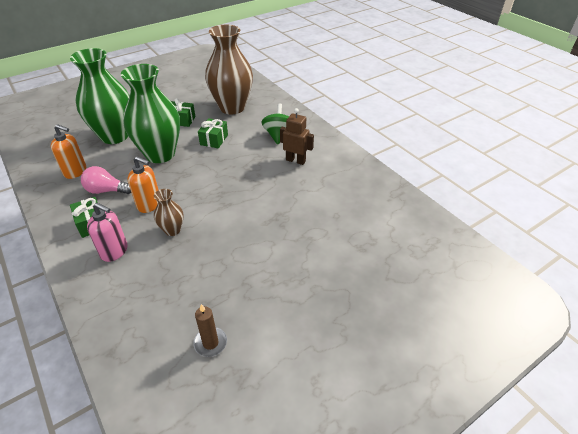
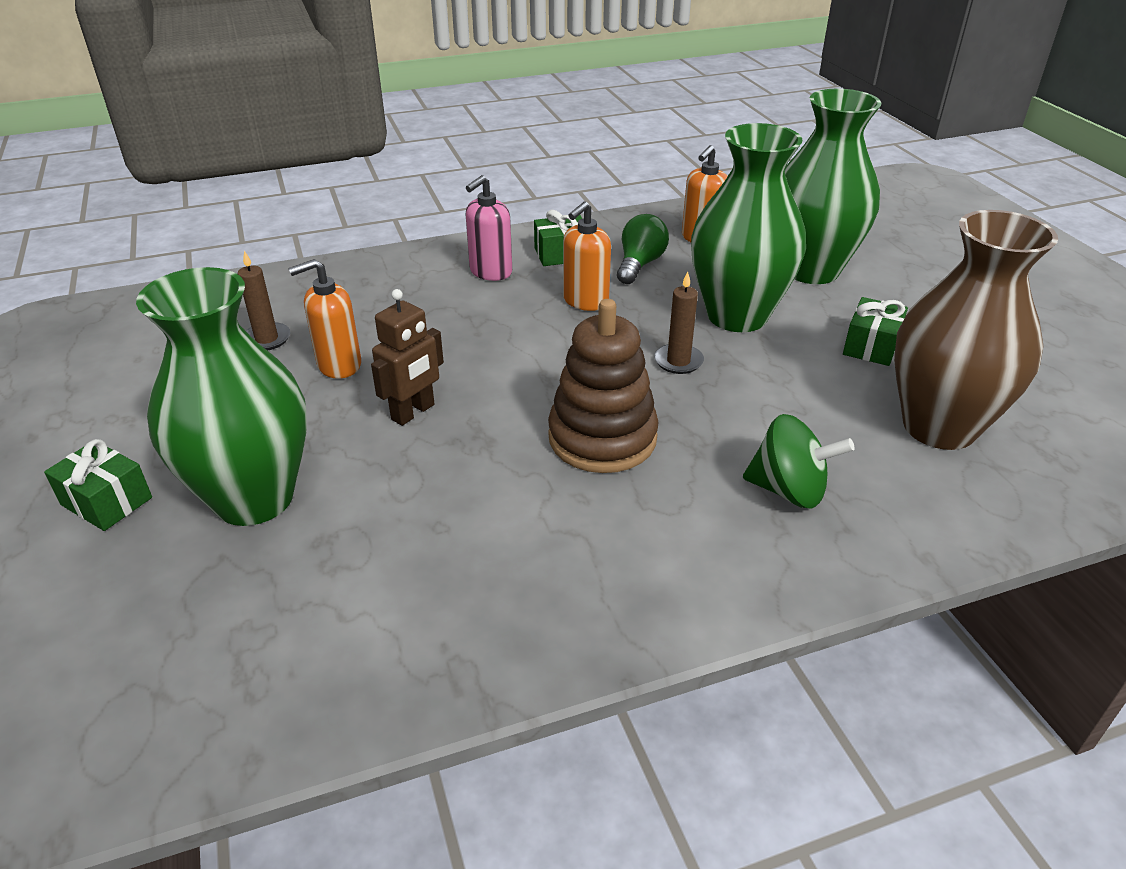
camera: 105 degrees right, 5 degrees down
(106, 190) = (639, 264): pink light bulb -> green light bulb
(172, 230) = (509, 320): brown vase -> none
(202, 167) = (678, 361): none -> brown candle
(214, 140) = (782, 384): green gift -> green gift (107, 501)
(232, 291) = (339, 365): none -> orange soap dispenser
(264, 181) = (602, 438): none -> brown stacking toy
(295, 160) = (668, 501): brown robot -> brown robot (413, 412)
(349, 283) = (254, 498): none -> green vase

